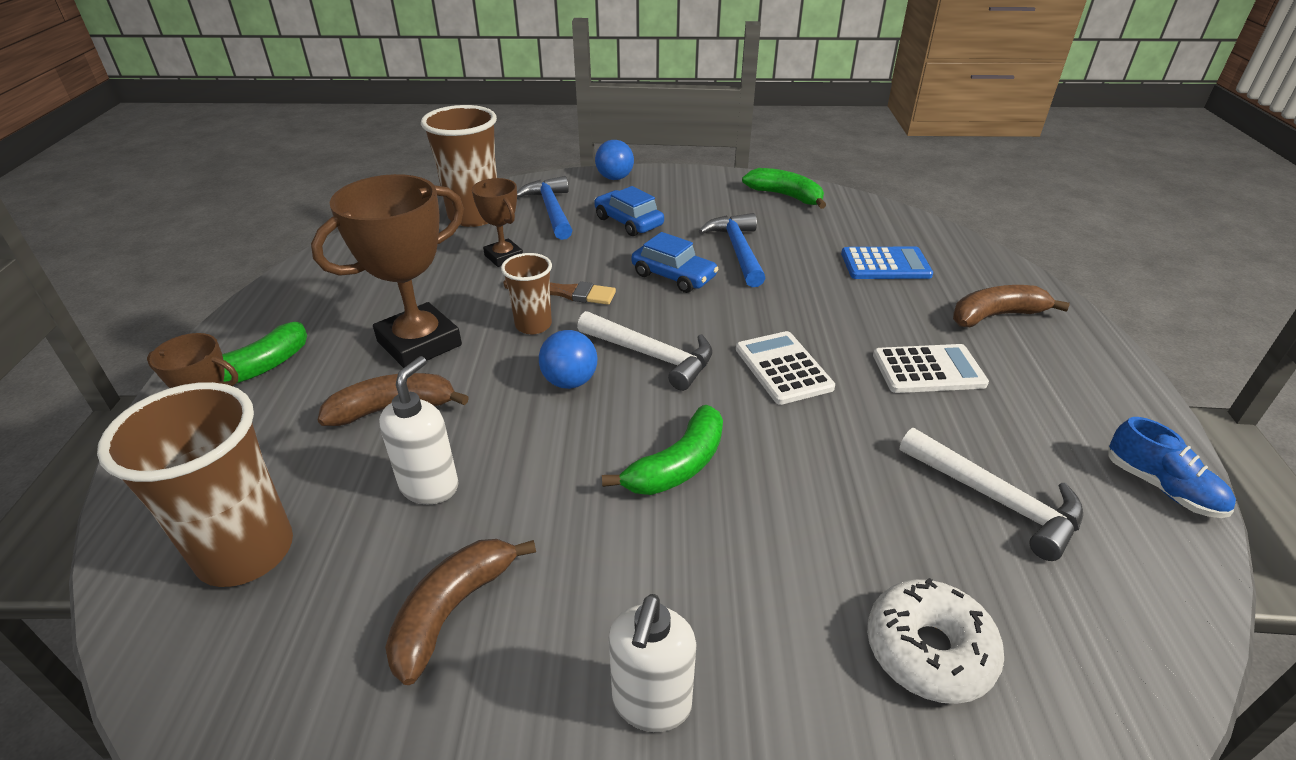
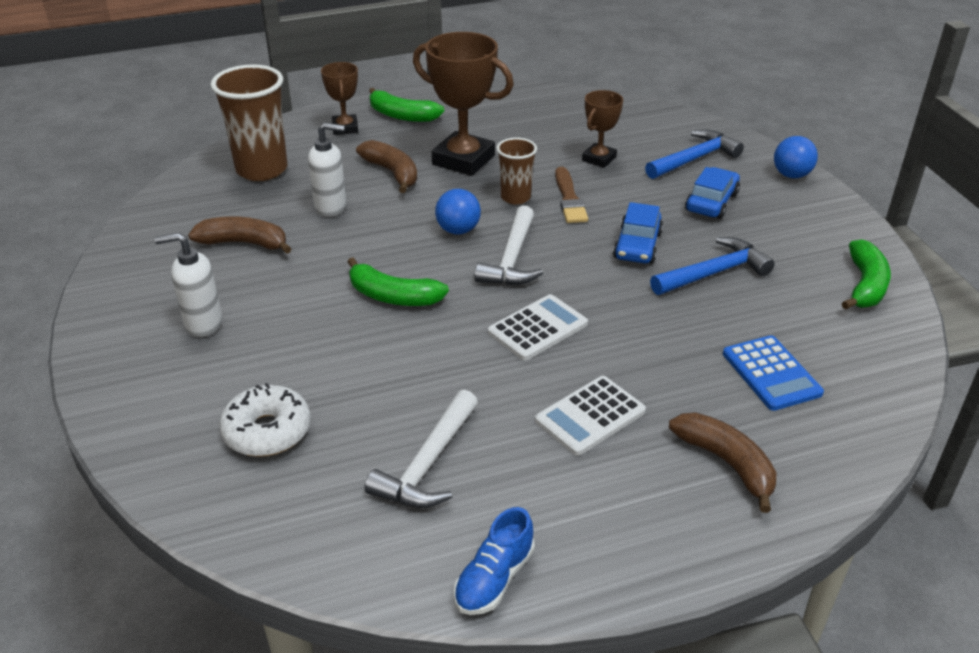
camera: 70 degrees right, 0 degrees up
(474, 216) = (650, 128): brown cup -> none
(928, 370) = (590, 416): white calculator -> white calculator turned 75 degrees clockwise

